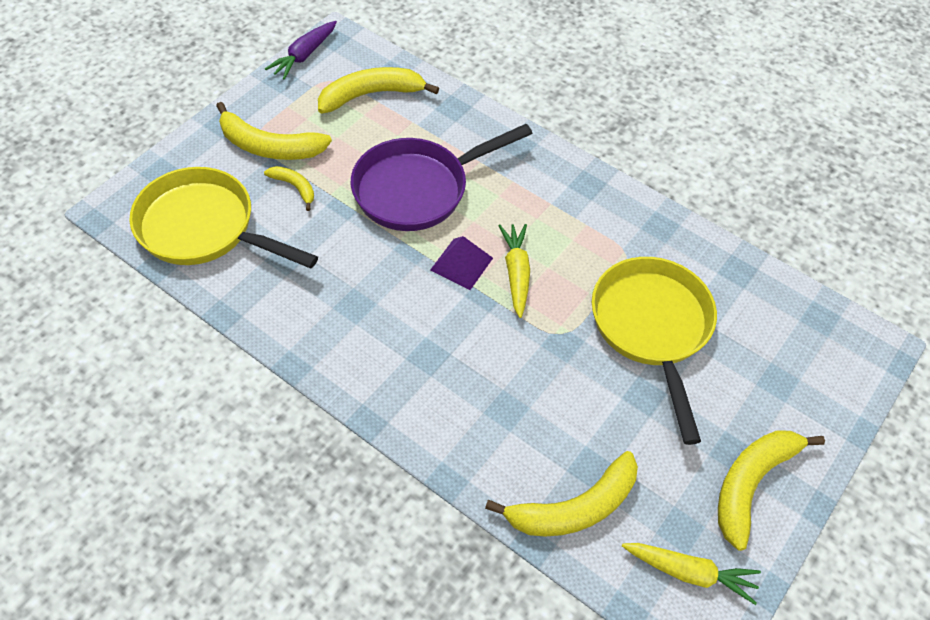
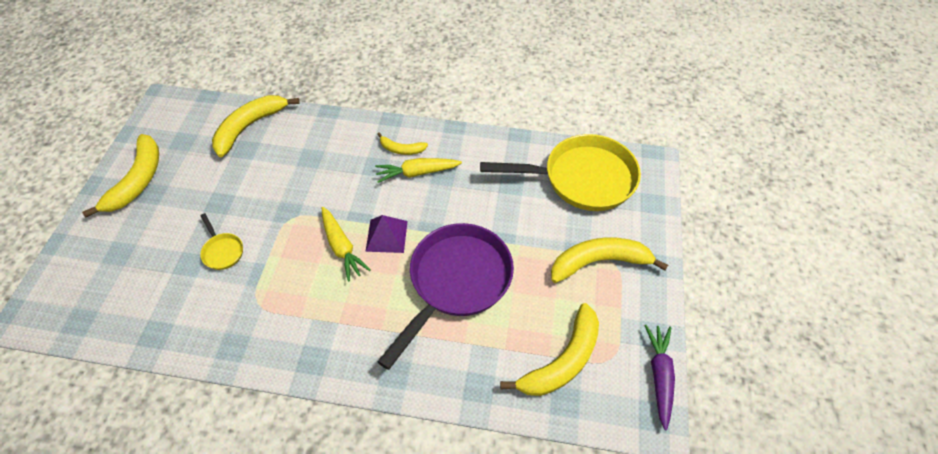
camera: 155 degrees right, 0 degrees up
(294, 187) = (549, 237): yellow banana -> yellow banana (401, 149)
(652, 328) = (222, 251): yellow pan -> yellow pan, size x0.41
(689, 573) = (174, 124): yellow carrot -> yellow carrot (417, 173)

